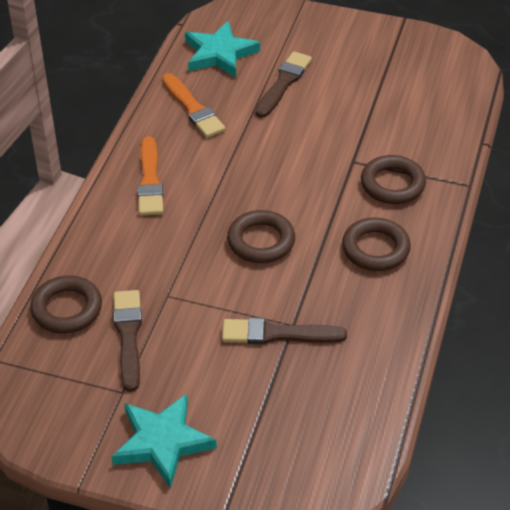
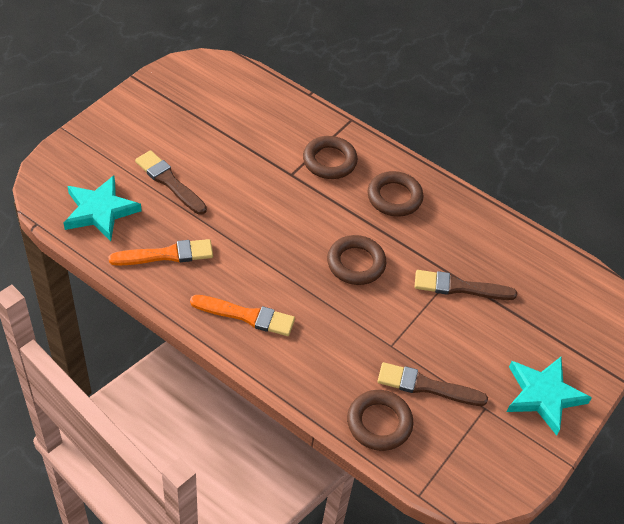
camera: 75 degrees left, 5 degrees up
(277, 334) = (459, 287): brown brush -> brown brush turned 75 degrees clockwise

